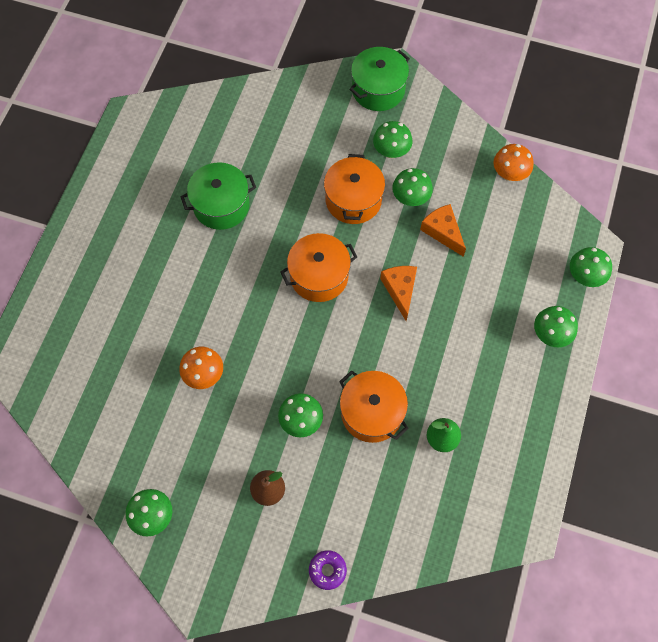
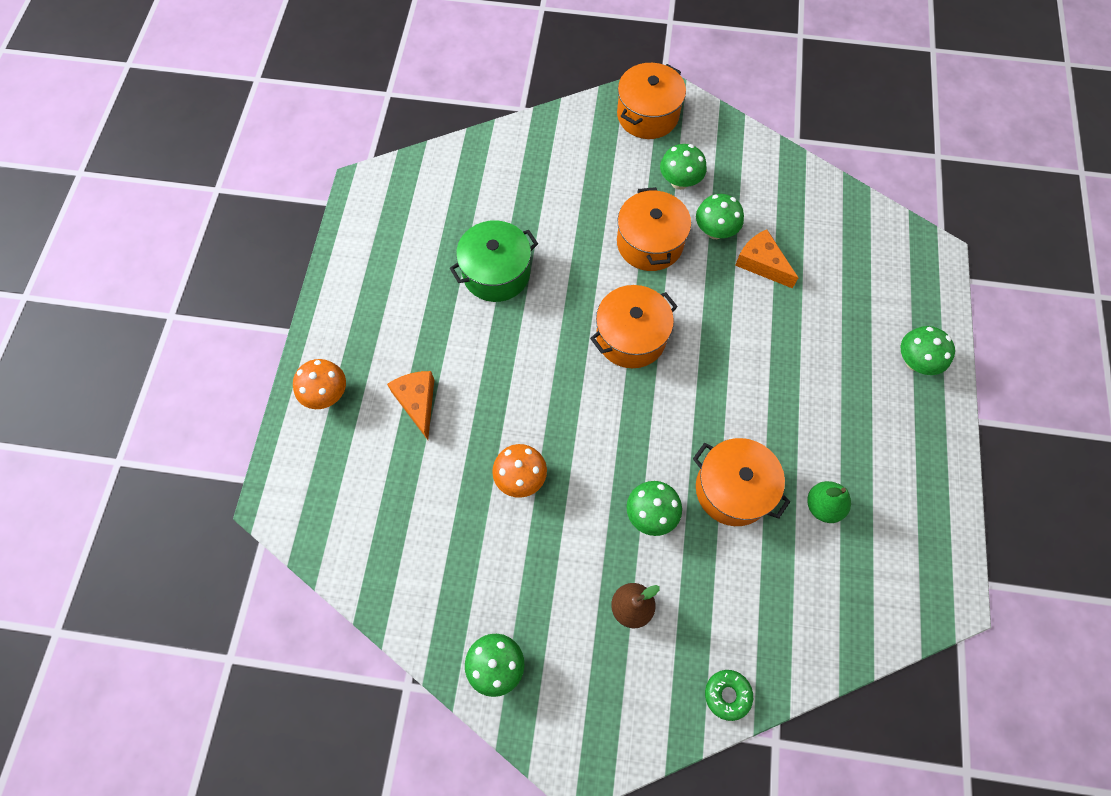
camera: 10 degrees left, 0 degrees up
(327, 570) = (727, 695): purple donut -> green donut
(378, 90) = (647, 115): green pot -> orange pot
(400, 290) = (729, 338): orange cheese -> orange cheese (417, 402)
(509, 174) = (819, 187): orange mushroom -> orange mushroom (327, 394)
(584, 276) = (935, 289): green mushroom -> none

